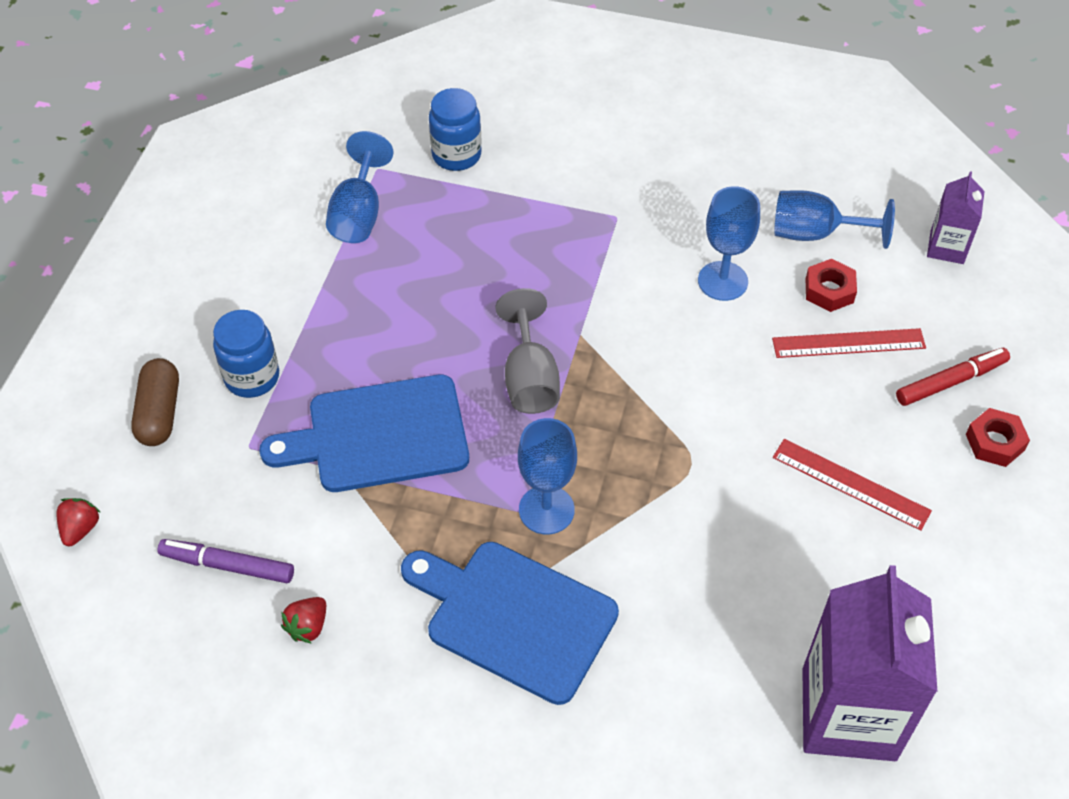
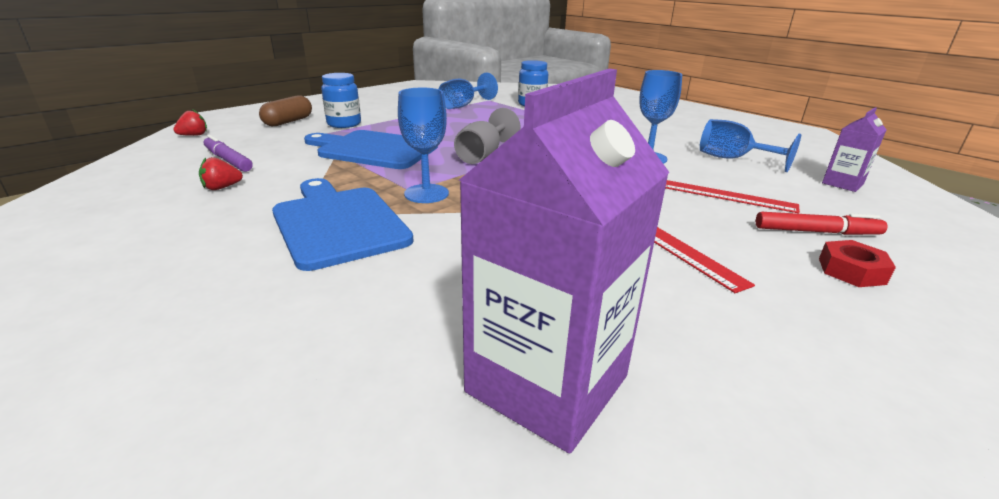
camera: 30 degrees right, 25 degrees down
(829, 290) = (727, 176): red nut -> none

